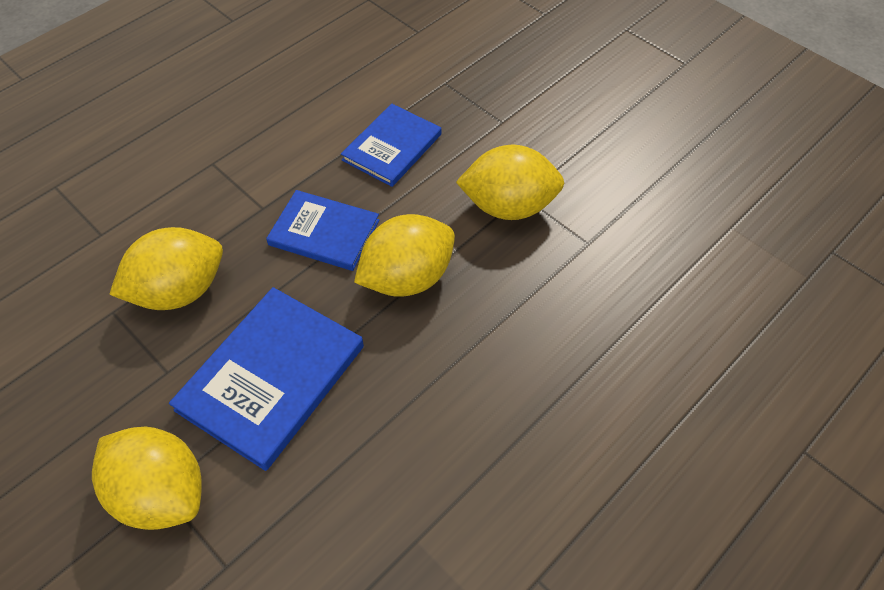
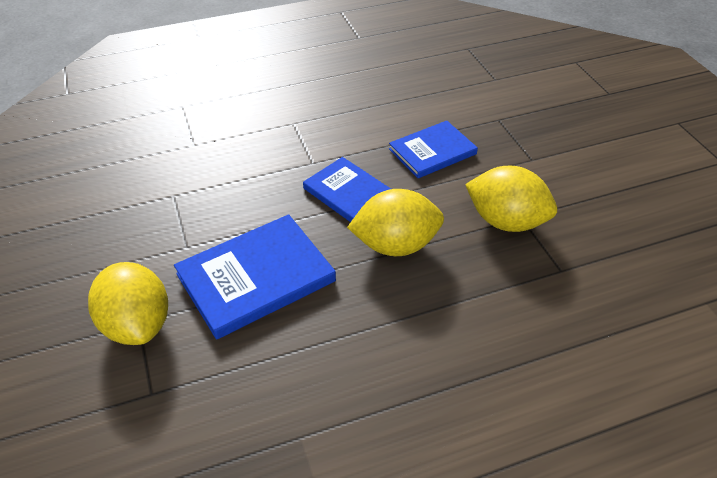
camera: 25 degrees right, 10 degrees down
(179, 291) = (225, 197): yellow lemon -> none

